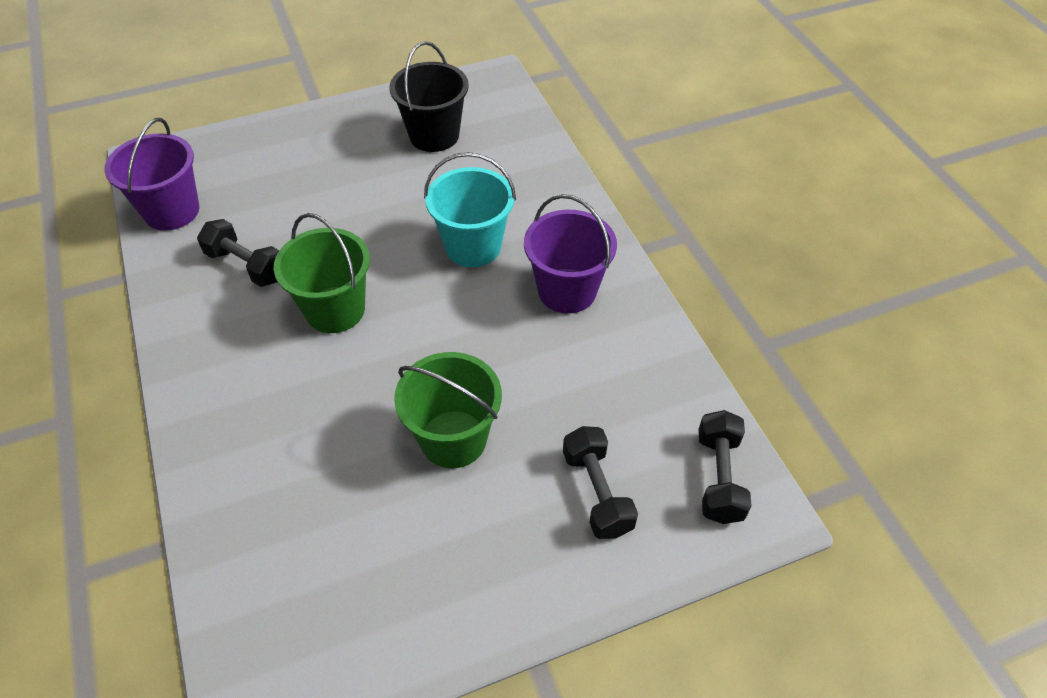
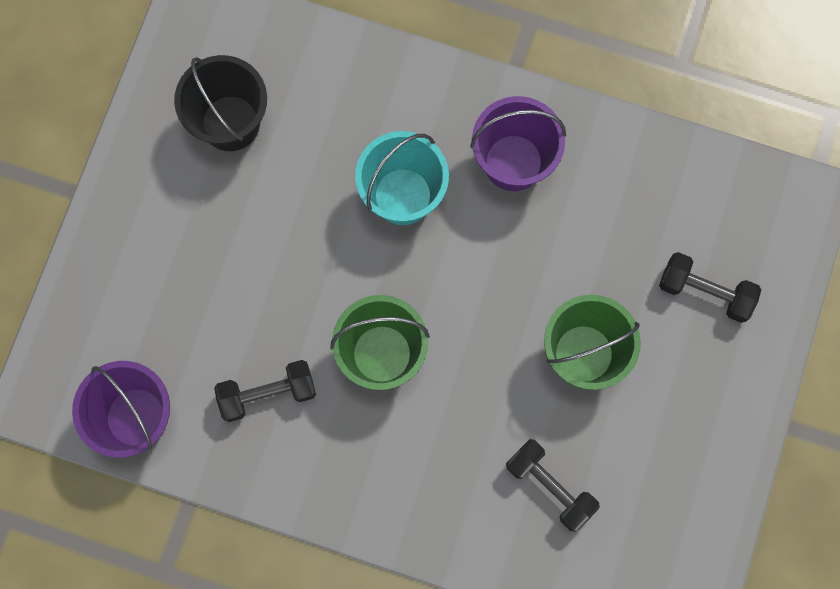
camera: 50 degrees left, 25 degrees up
(718, 477) = (758, 202): black dumbbell -> black dumbbell (550, 487)

